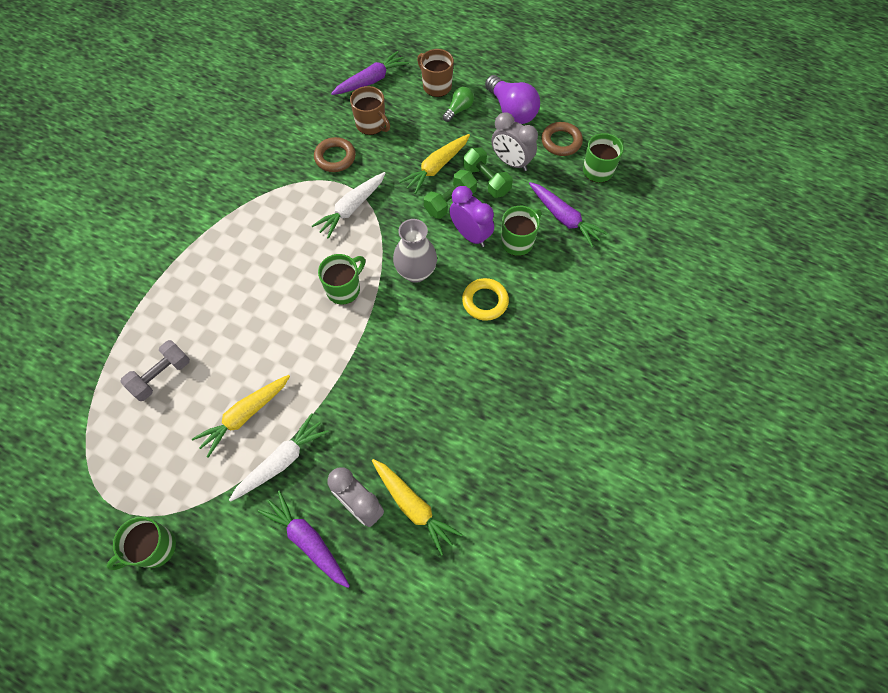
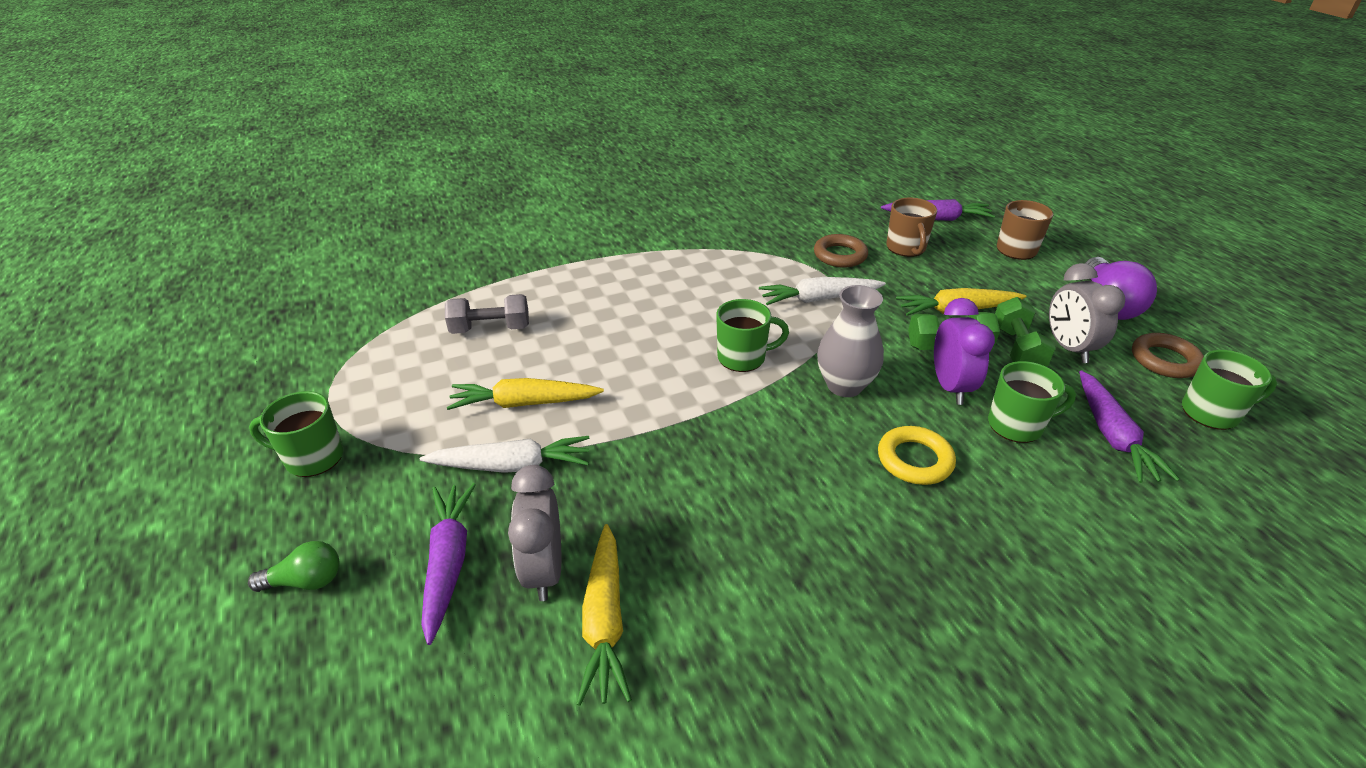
camera: 40 degrees right, 25 degrees down
(459, 109) = (1030, 277): green light bulb -> green light bulb (306, 581)

